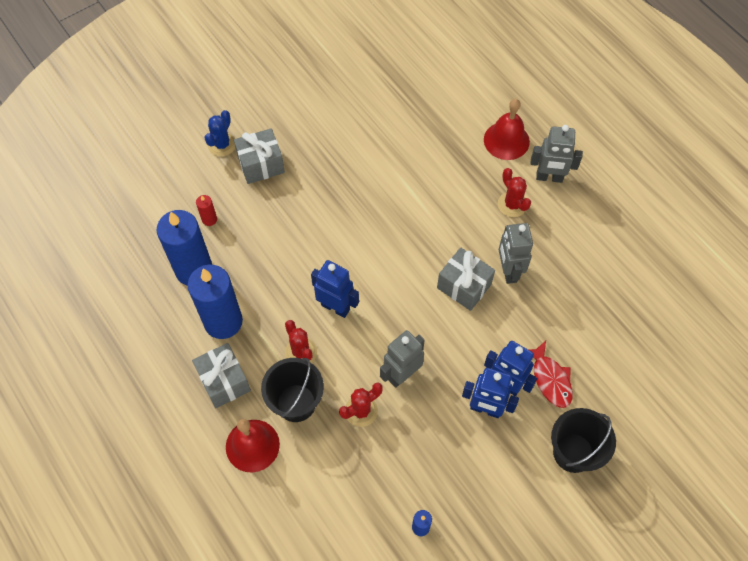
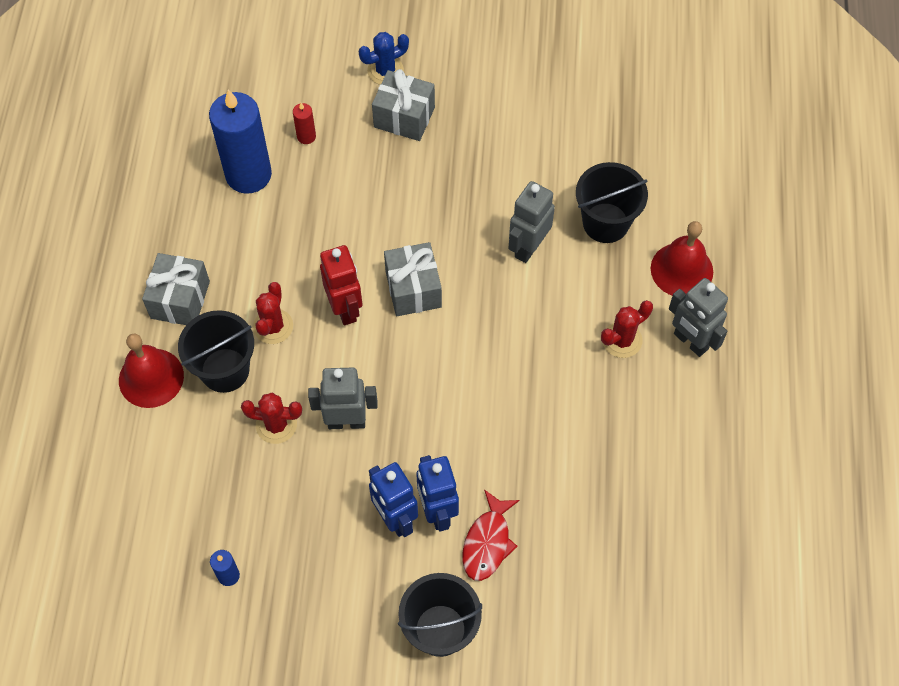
camera: 40 degrees right, 0 degrees up
(223, 321) = (230, 243): blue candle -> none
(335, 307) = (345, 308): blue robot -> red robot
(439, 144) = (605, 223): none -> black bucket
(464, 286) = (490, 384): grey gift -> grey gift (413, 289)
(508, 271) = (551, 404): grey robot -> grey robot (528, 247)
(512, 204) = (622, 340): red cactus -> red cactus turned 45 degrees clockwise

